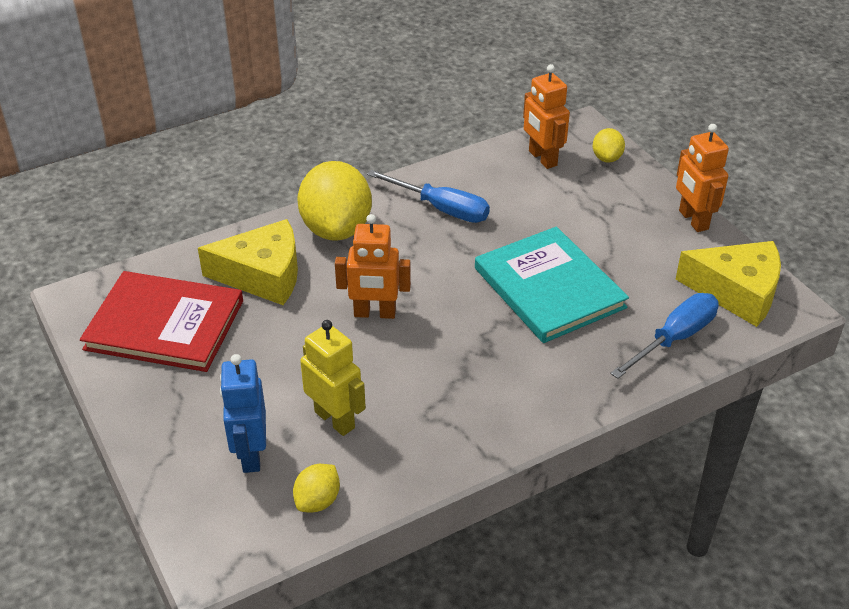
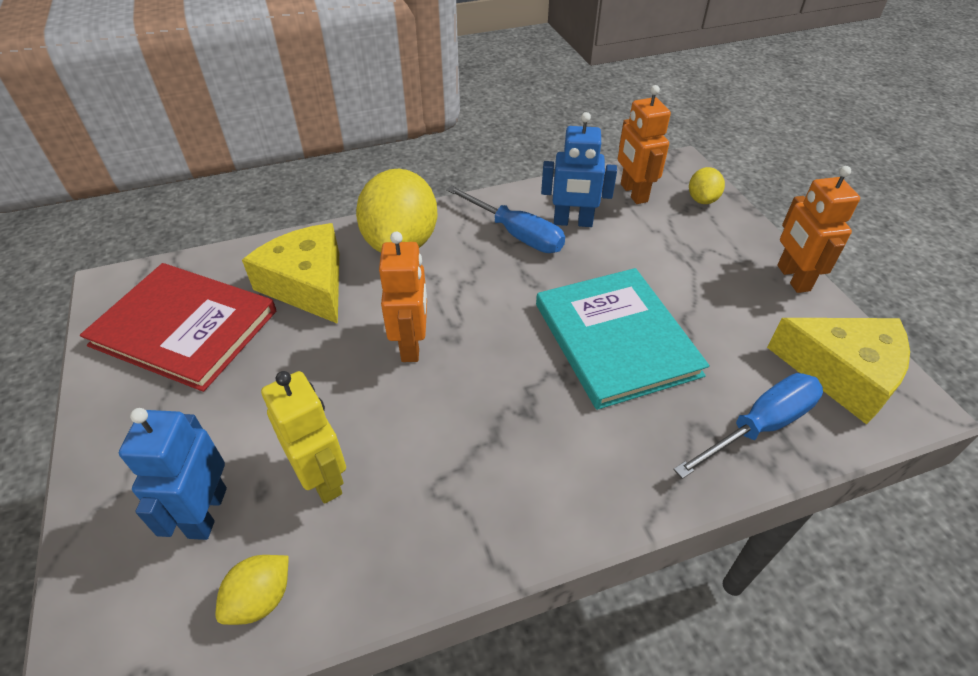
camera: 10 degrees right, 5 degrees up
(263, 275) = (308, 284): yellow cheese -> yellow cheese turned 135 degrees counterclockwise
(374, 313) = (411, 344): orange robot -> orange robot turned 105 degrees counterclockwise
(491, 192) = (573, 222): none -> blue robot

